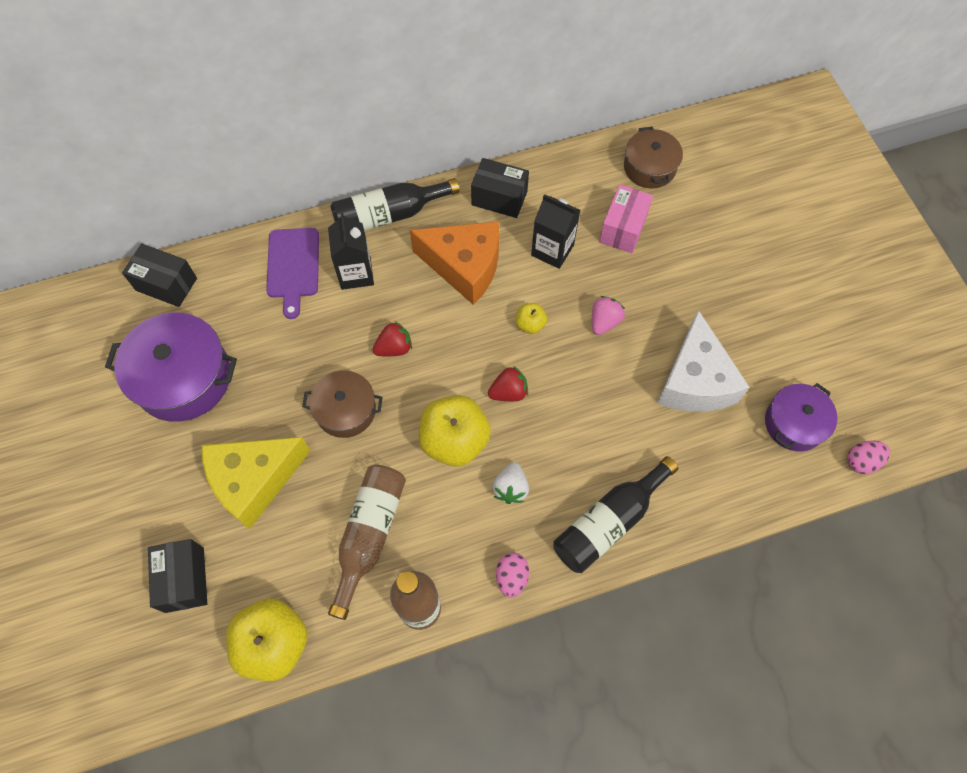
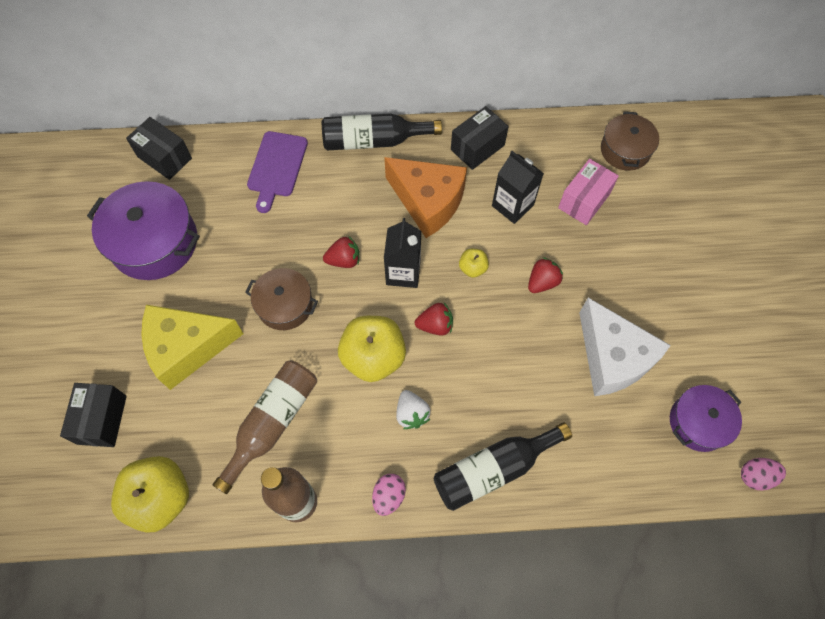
camera: 15 degrees right, 0 degrees up
(356, 273) = (329, 186): black carton -> black carton (403, 272)
(499, 198) = (477, 147): black box -> black box turned 75 degrees counterclockwise
(510, 488) = (411, 414): white strawberry -> white strawberry turned 45 degrees counterclockwise
(604, 321) = (542, 282): pink strawberry -> red strawberry
(694, 381) = (612, 358): white cheese -> white cheese turned 45 degrees counterclockwise

